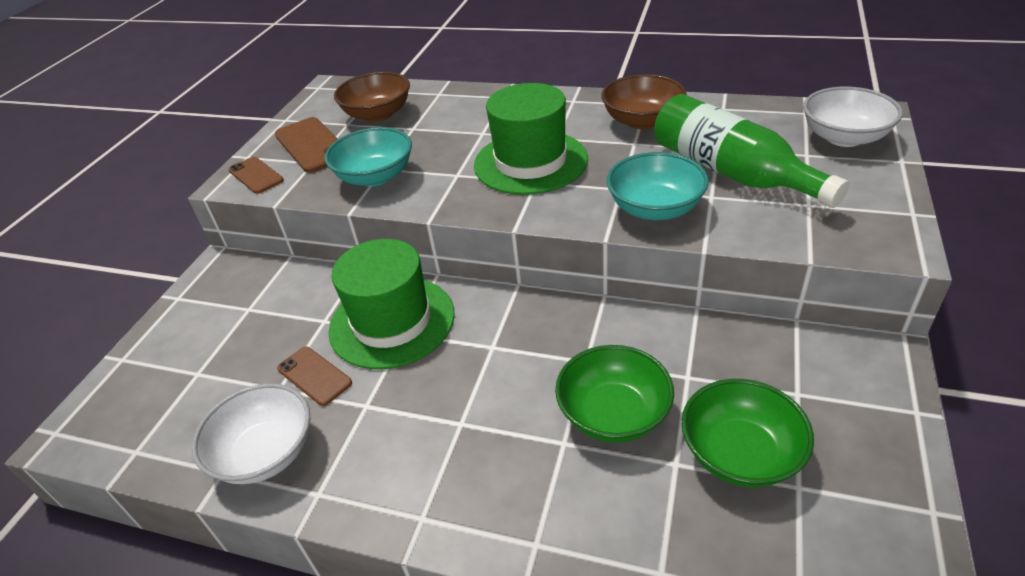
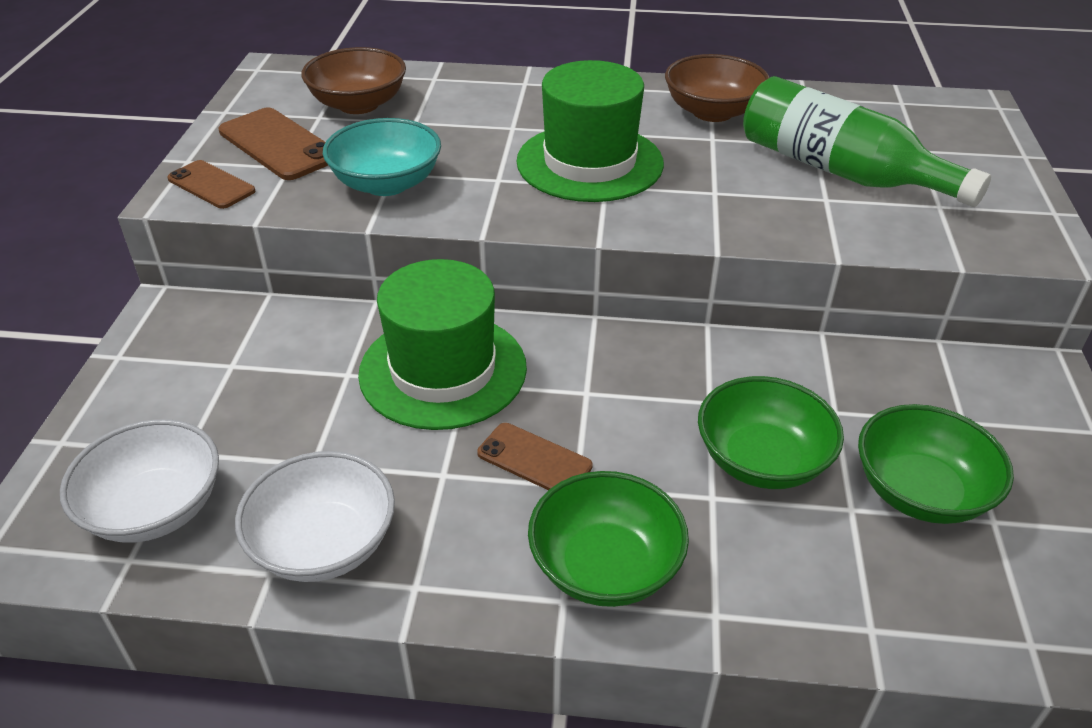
camera: 15 degrees left, 0 degrees up
(314, 375) = (358, 443): brown phone -> brown phone (534, 460)
(462, 493) = (605, 566): none -> green bowl
(655, 208) = (764, 214): turquoise bowl -> none
(844, 137) = (954, 130): white bowl -> white bowl (155, 508)

